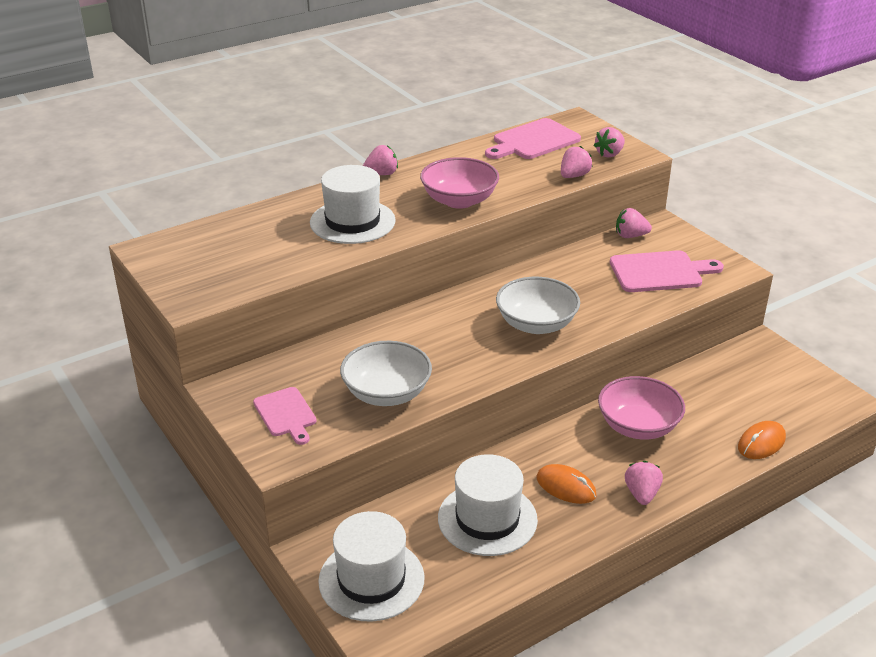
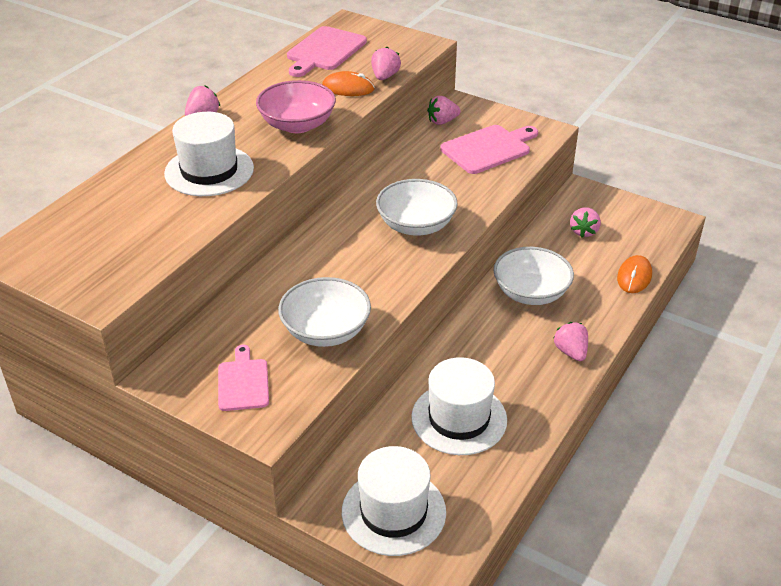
camera: 25 degrees left, 5 degrees up
(286, 414) = (243, 382): pink cutting board -> pink cutting board turned 135 degrees counterclockwise
(566, 487) = (506, 366): orange mouse -> orange mouse (348, 88)
(609, 154) = (401, 49): pink strawberry -> pink strawberry (584, 231)
(638, 426) = (531, 293): pink bowl -> white bowl

